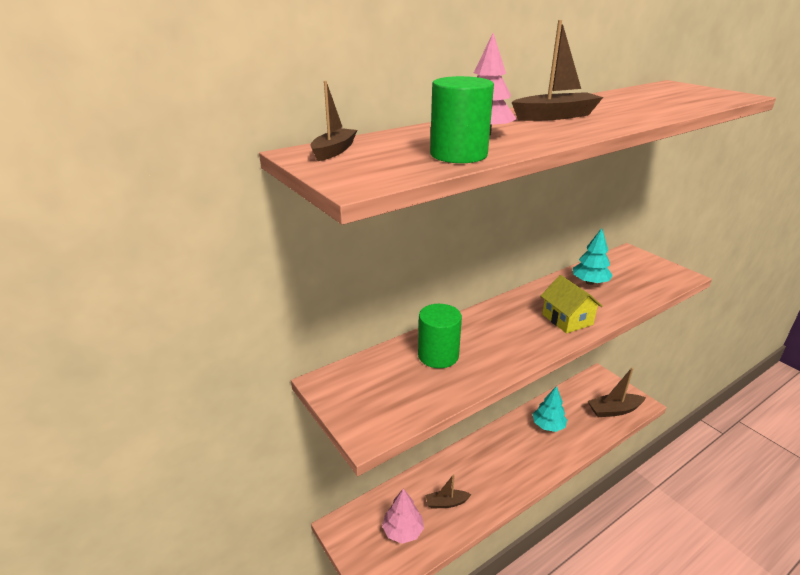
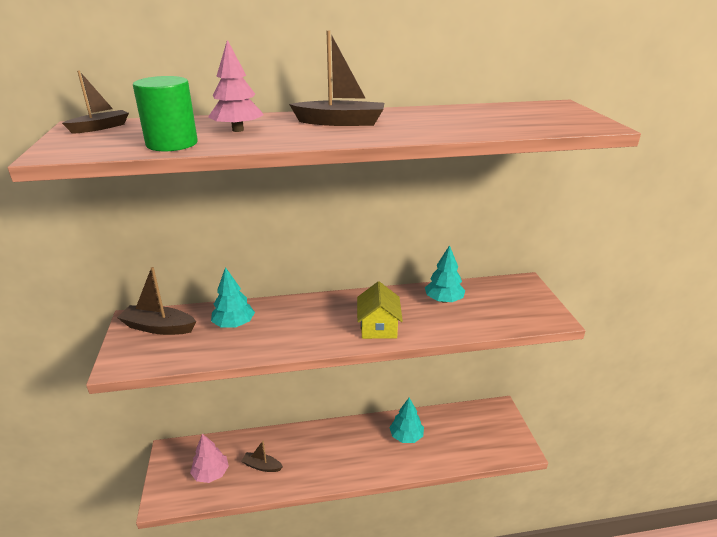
camera: 25 degrees right, 0 degrees up
(438, 355) = (234, 324): green cylinder -> turquoise tree
(614, 410) = (486, 446): brown boat -> brown boat (158, 327)

